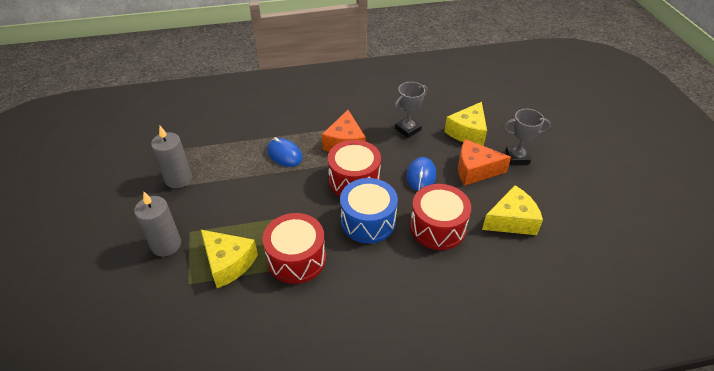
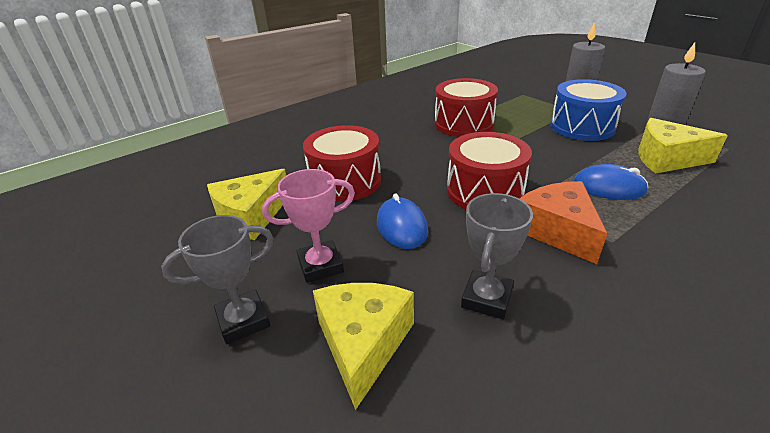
camera: 155 degrees right, 10 degrees down
(228, 263) = (513, 108): yellow cheese -> yellow cheese (666, 159)
(368, 221) = (427, 163): blue drum -> blue drum (582, 127)
(475, 170) = (320, 265): orange cheese -> pink trophy

